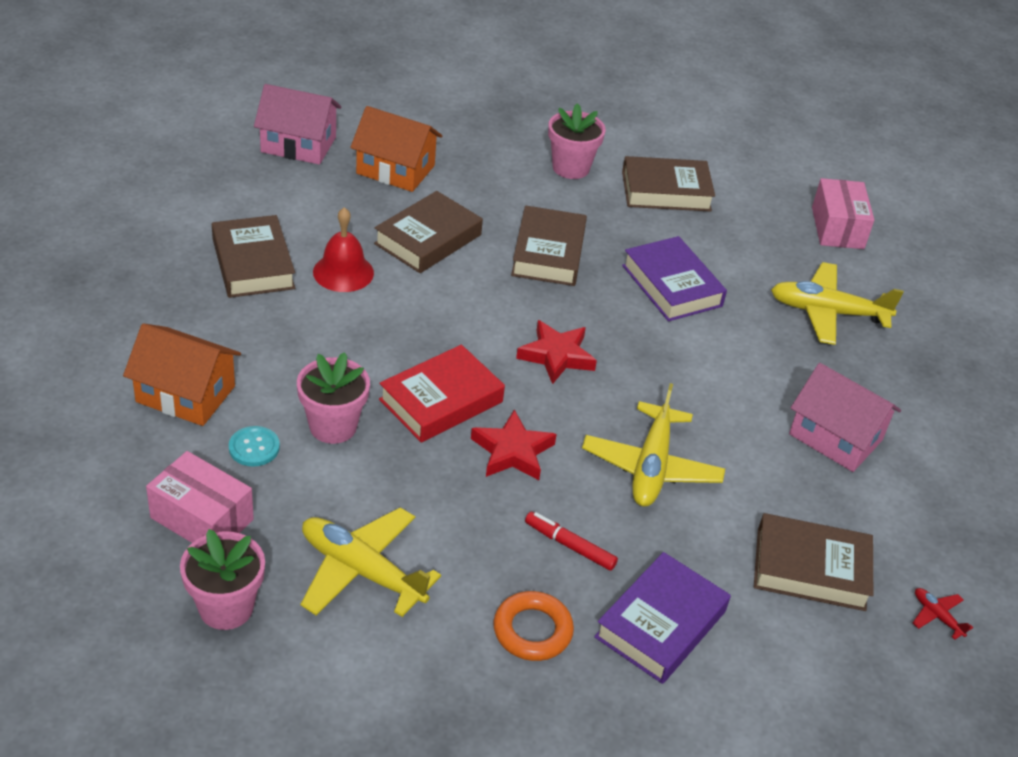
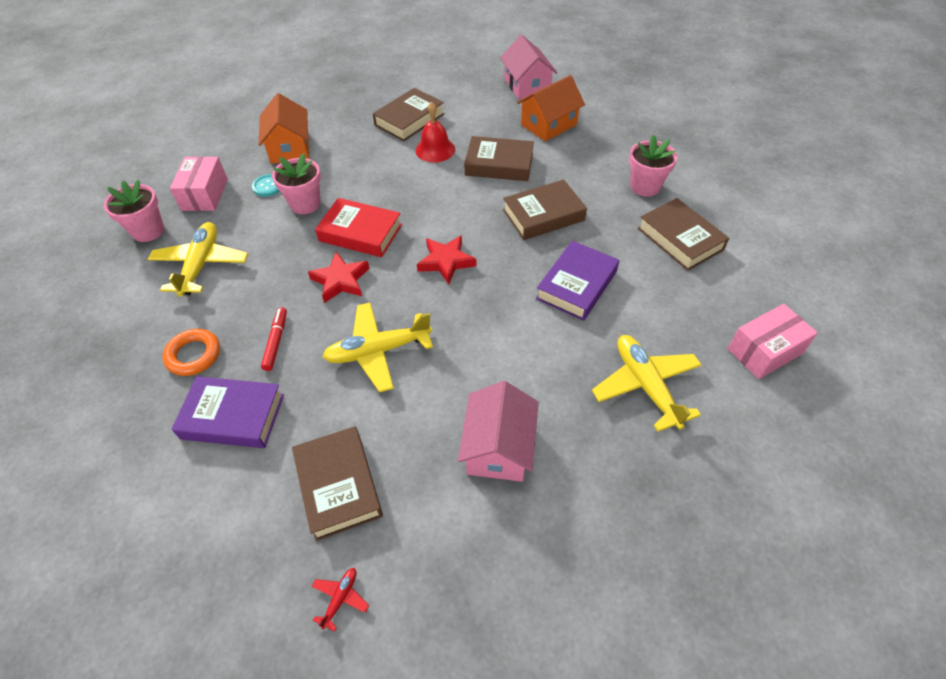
camera: 65 degrees right, 10 degrees up
(395, 169) = (549, 125): orange house -> orange house turned 60 degrees clockwise

